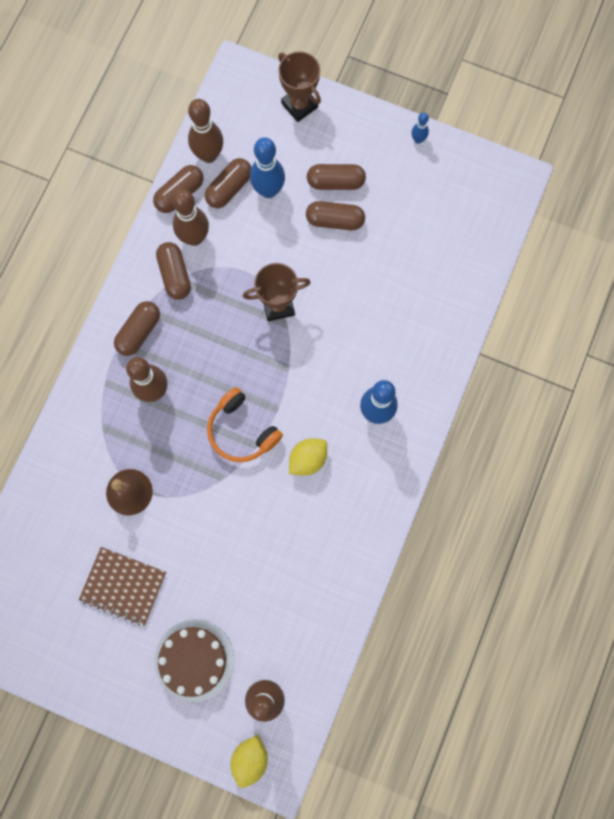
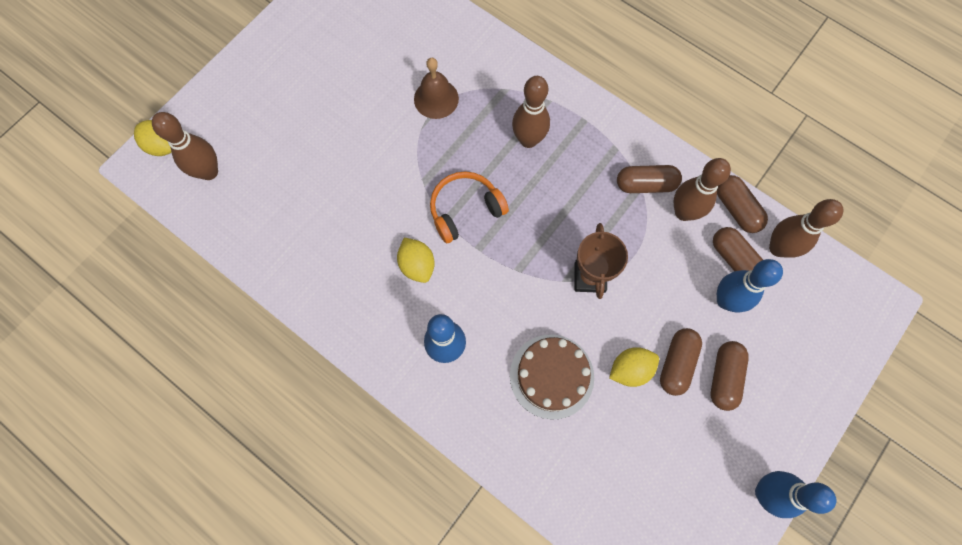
camera: 105 degrees right, 5 degrees down
(123, 586) = (352, 77): brown notebook -> none
(139, 332) = (592, 139): brown capsule -> none
(194, 660) = (265, 120): brown cake -> brown cake (551, 376)
(299, 105) = (828, 361): brown trophy -> none
(350, 256) = (630, 369): none -> yellow lemon
(418, 139) = (765, 492): blue bowling pin -> blue bowling pin, size x2.01

